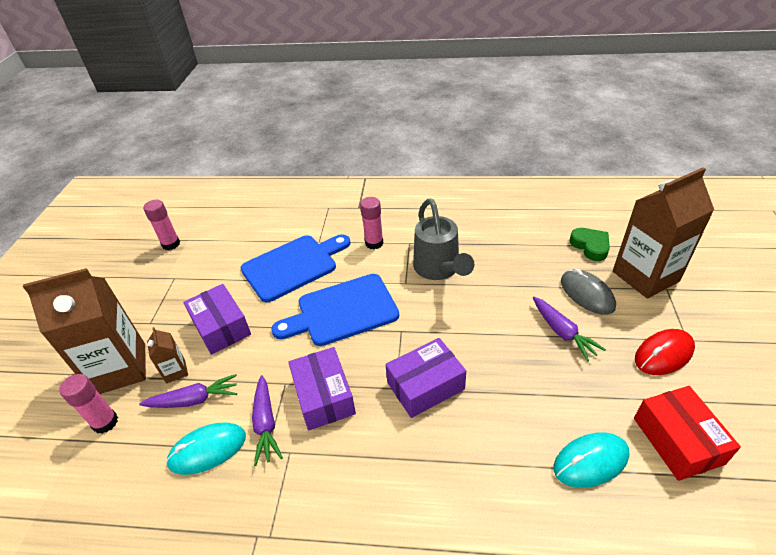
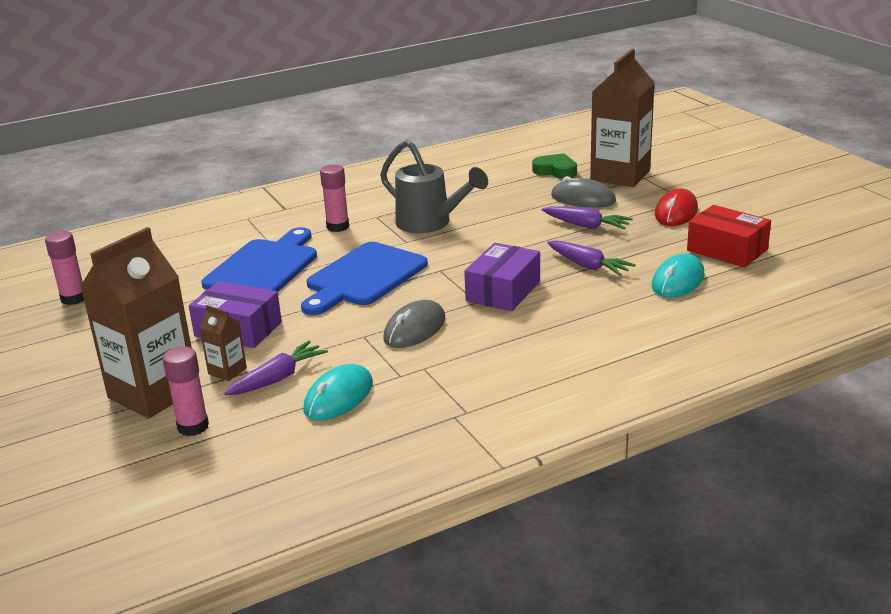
camera: 35 degrees left, 15 degrees down
(266, 424) = (378, 363): purple carrot -> purple carrot (588, 266)
(324, 396) = (415, 329): purple box -> grey mouse

